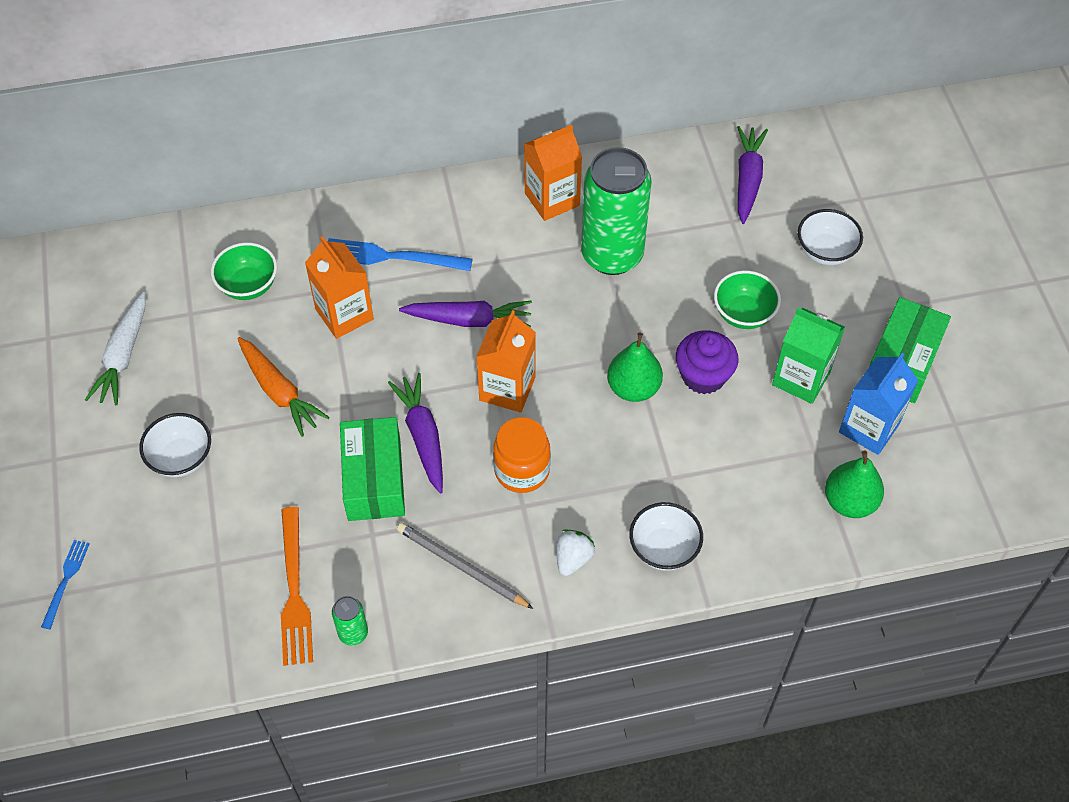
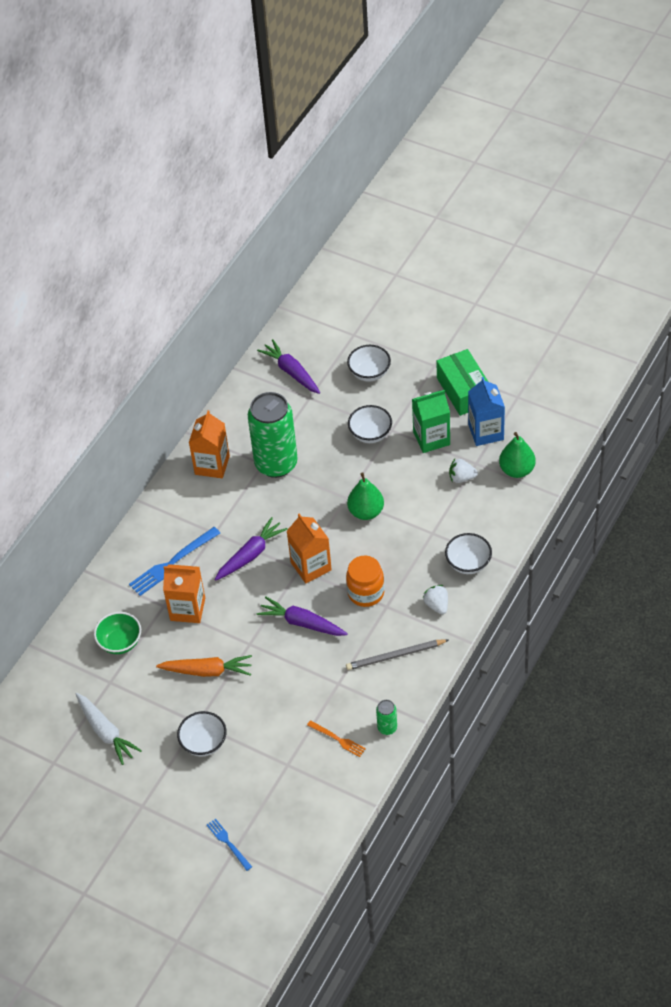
camera: 45 degrees left, 5 degrees down
(294, 591) = (337, 739): orange fork -> orange fork, size x0.57
(374, 479) = (306, 661): green box -> none
(703, 376) = (389, 477): purple cupcake -> none
(743, 314) = (370, 434): green bowl -> white bowl
(778, 451) = (461, 478): none -> white strawberry

